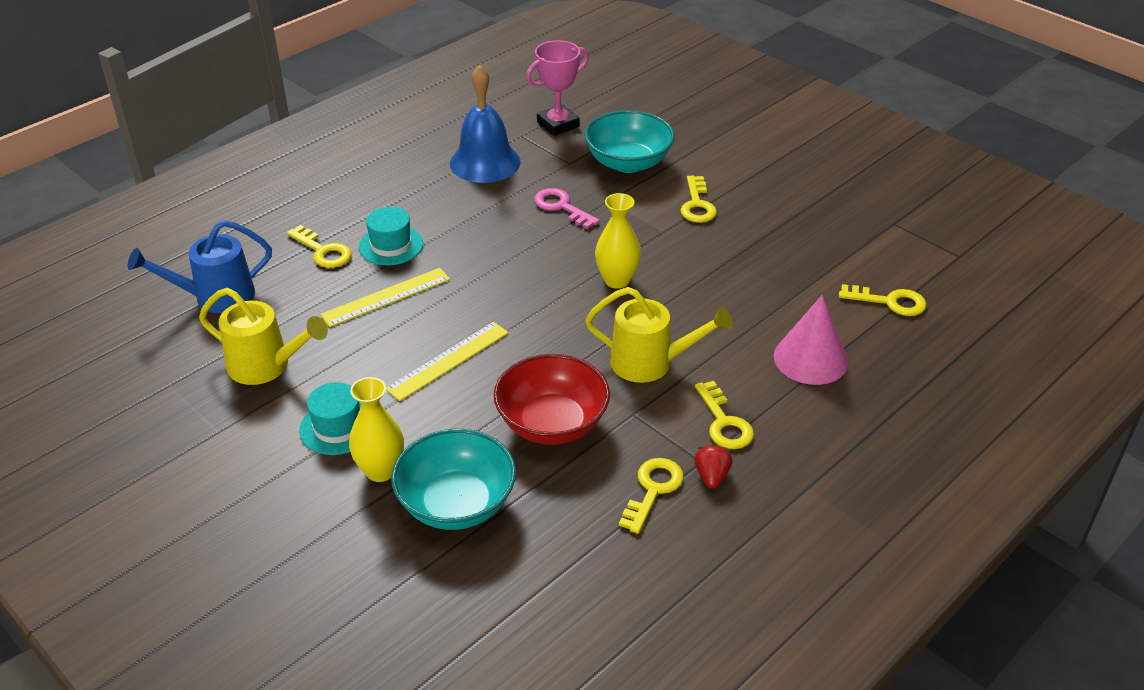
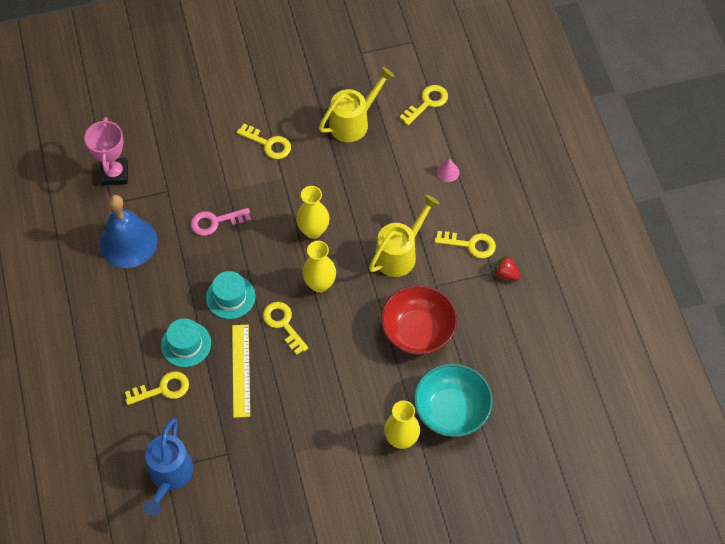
camera: 60 degrees left, 20 degrees up
(267, 366) = (265, 468): yellow watering can -> yellow watering can (354, 122)
(337, 427) = (349, 448): turquoise hat -> turquoise hat (230, 297)
(448, 360) = (327, 361): yellow ruler -> none
(549, 313) = (320, 284): none -> yellow vase
(628, 163) = (193, 156): turquoise bowl -> none
(653, 490) = (498, 307): yellow key -> yellow key (283, 324)
(810, 359) = (448, 172): pink cone -> pink cone, size x0.47

